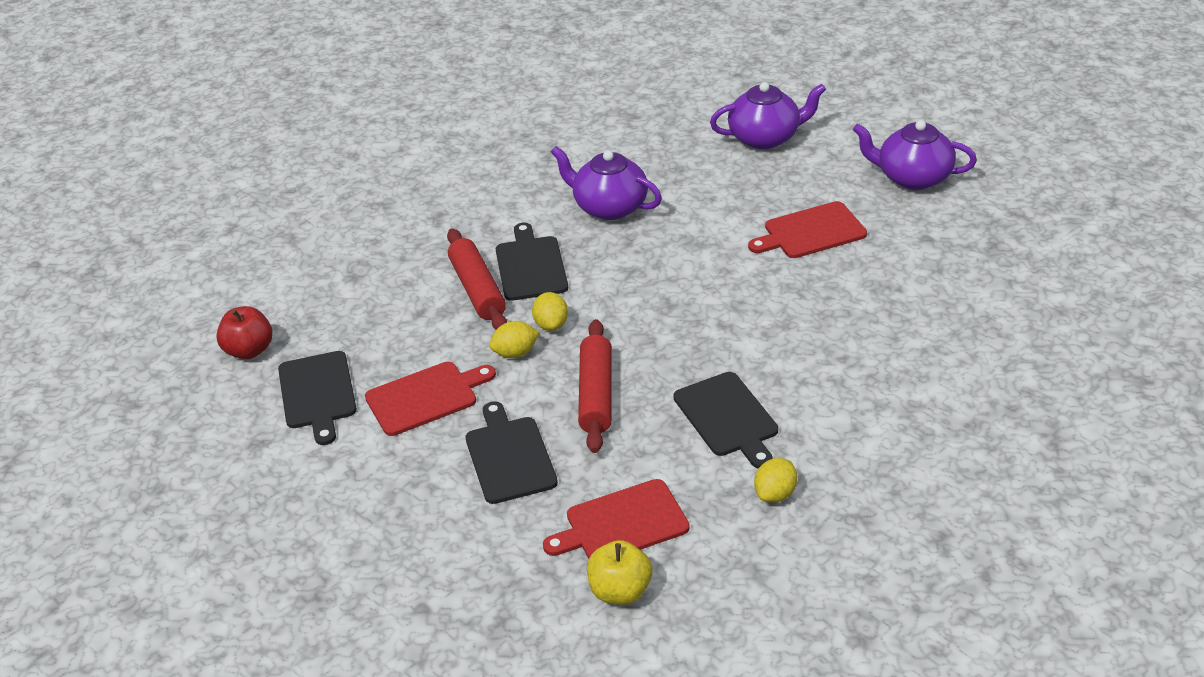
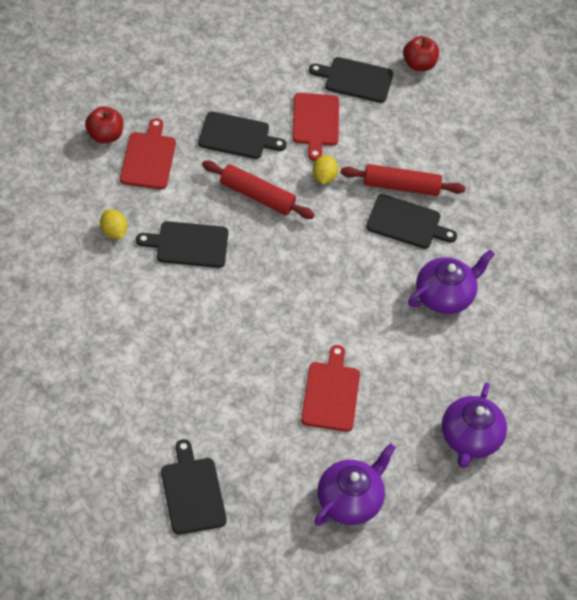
camera: 110 degrees right, 15 degrees up
(551, 325) = (338, 205): yellow lemon -> none
(620, 591) = (105, 136): yellow apple -> red apple
(1027, 271) = (192, 492): none -> black cutting board

